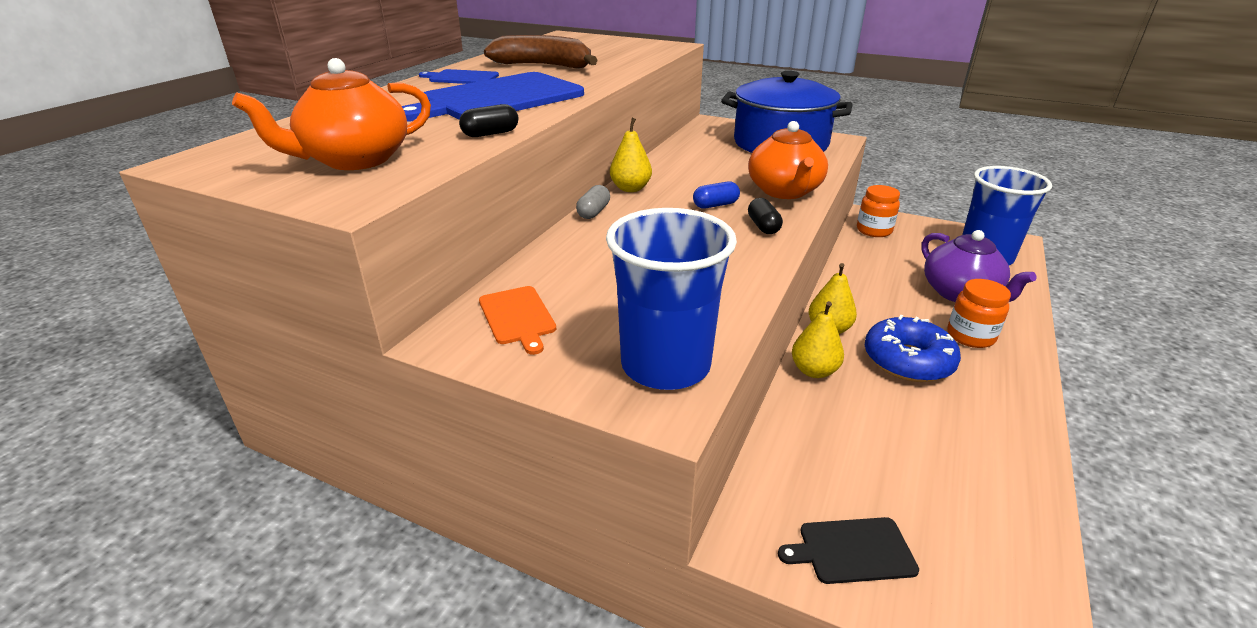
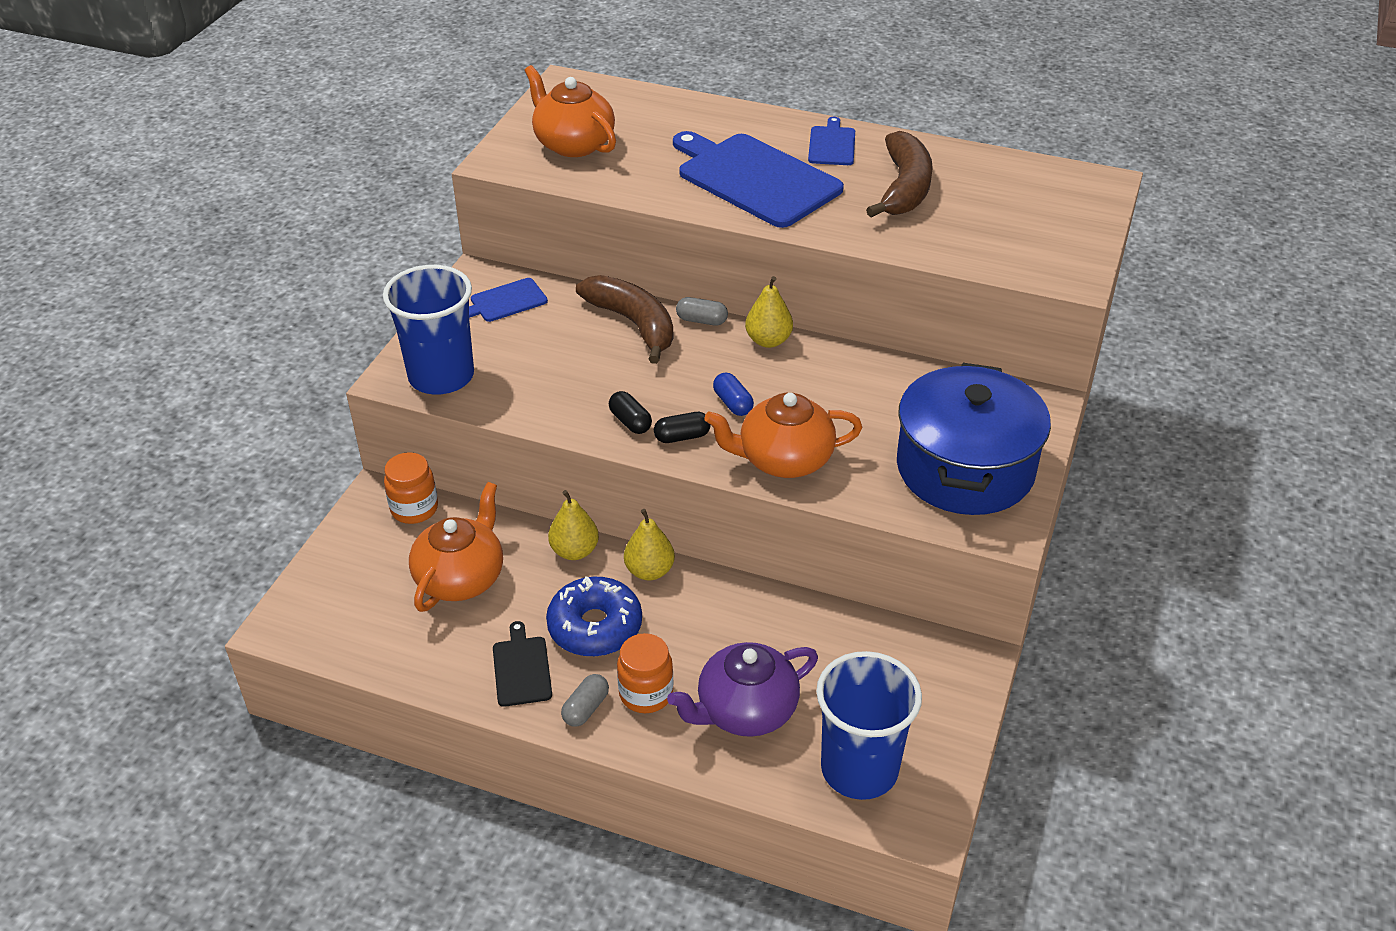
camera: 85 degrees right, 10 degrees up
(490, 134) = (642, 192): black capsule -> black capsule (630, 422)
(518, 317) = (505, 301): orange cutting board -> blue cutting board
(589, 242) = (633, 324): none -> brown banana
(852, 550) = (364, 549): black cutting board -> black cutting board (521, 668)
(874, 230) = (919, 653): orange jar -> orange jar (414, 509)
(874, 452) = (461, 578): none -> orange teapot
(1005, 368) = (586, 708): none -> grey capsule

